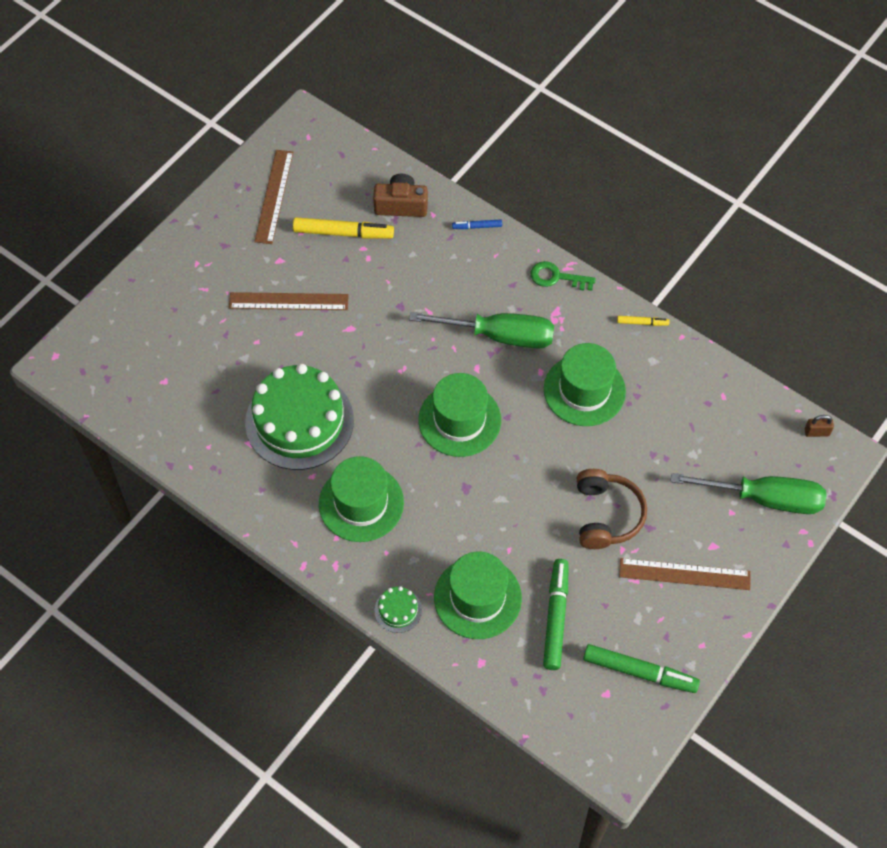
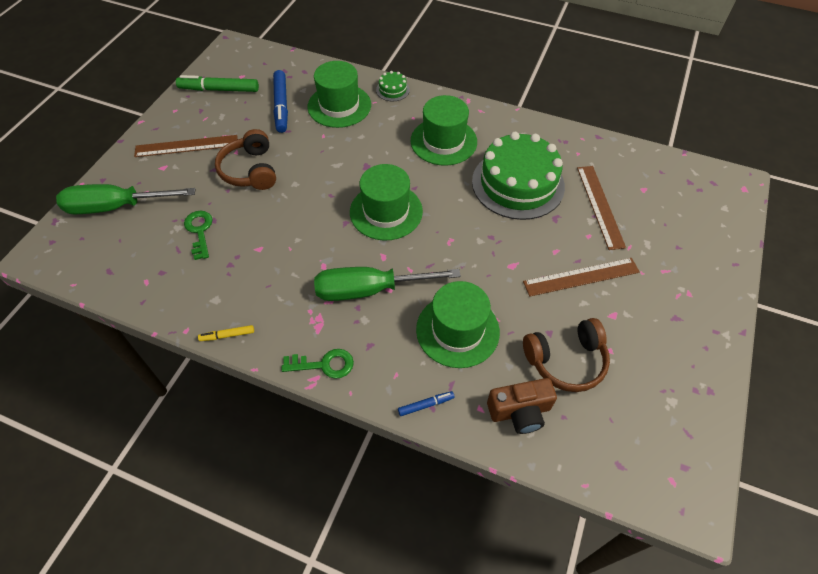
camera: 165 degrees right, 5 degrees down
(274, 196) = (662, 386): brown ruler -> brown ruler (600, 206)
(343, 233) = (566, 360): yellow marker -> brown headphones
(556, 617) = (281, 106): green marker -> blue marker
(584, 390) = (279, 258): green hat -> green hat (457, 330)
(668, 443) = (199, 231): none -> green key
(816, 432) = (58, 268): brown padlock -> none

